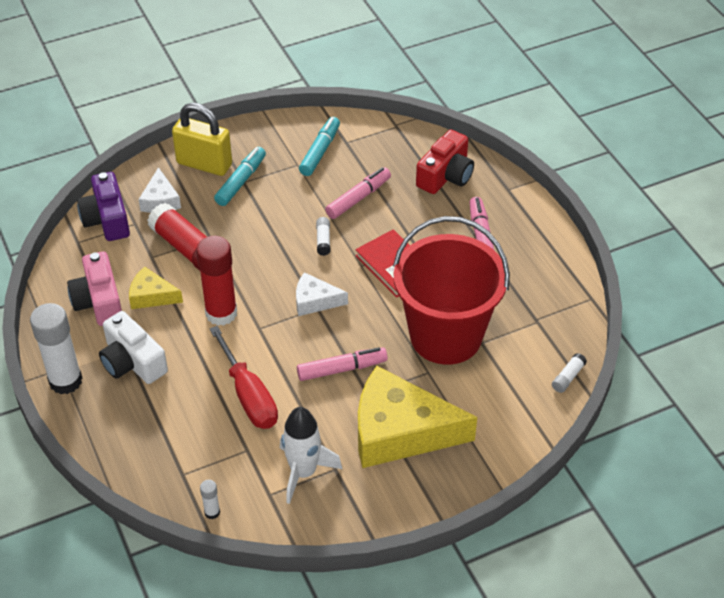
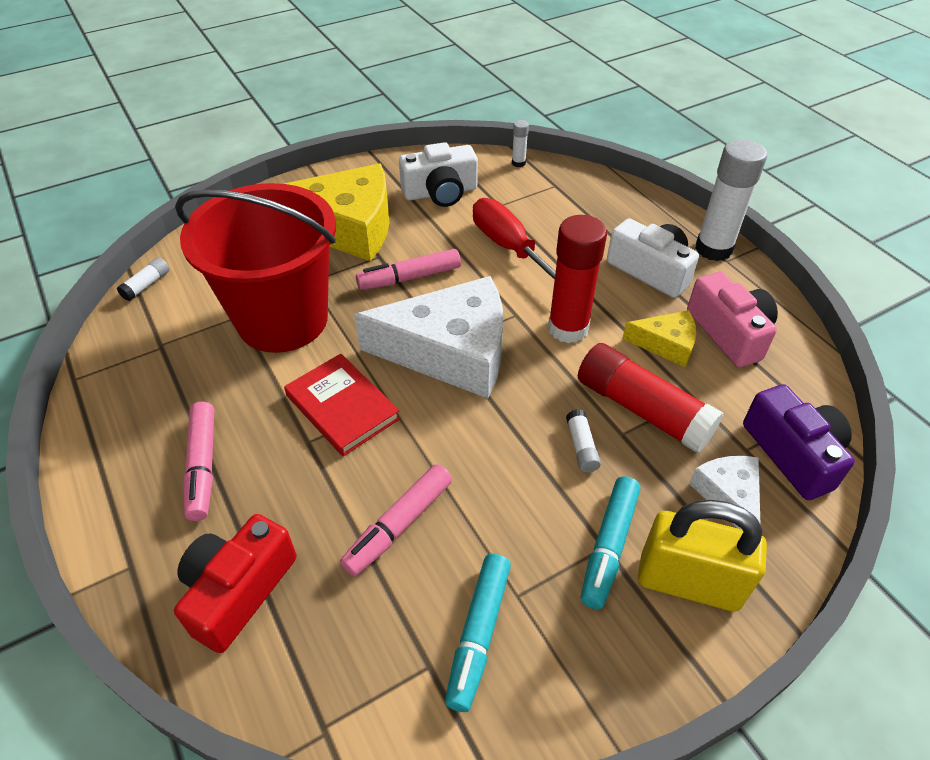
camera: 175 degrees right, 0 degrees up
(303, 472) = (440, 192): white rocket -> white camera
(315, 301) = (450, 351): white cheese -> white cheese, size x2.08
(323, 240) = (450, 441): white glue stick -> white glue stick (581, 447)

